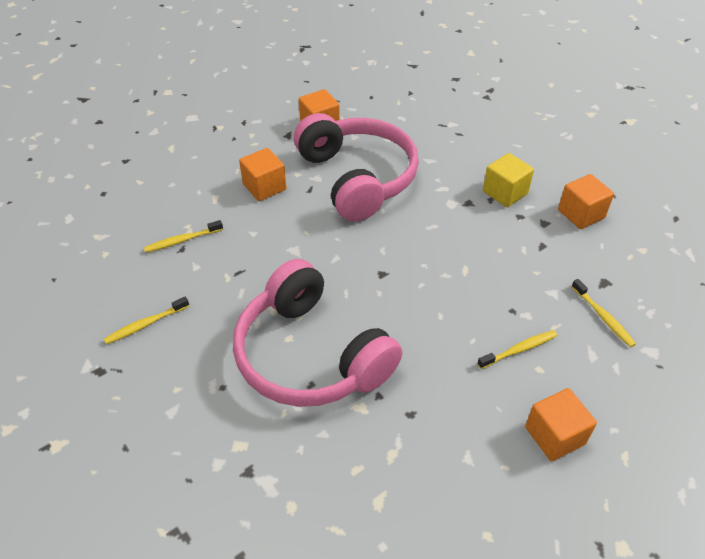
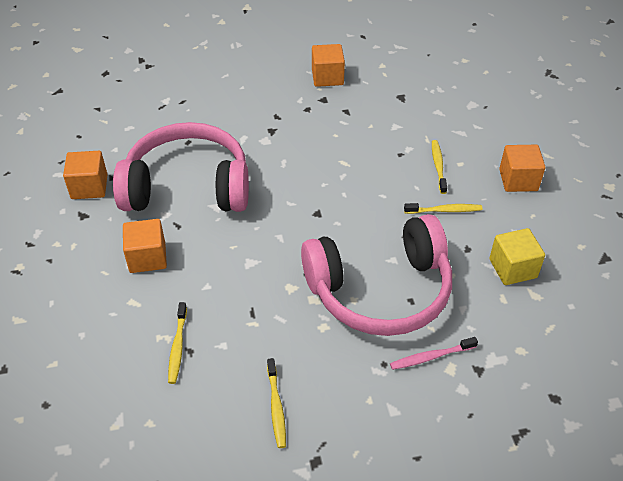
camera: 65 degrees left, 0 degrees up
(246, 423) = (431, 357): none -> pink toothbrush
(505, 192) = (275, 105): yellow cube -> yellow cube (513, 268)
(603, 317) = (431, 112): yellow toothbrush -> yellow toothbrush (444, 210)

